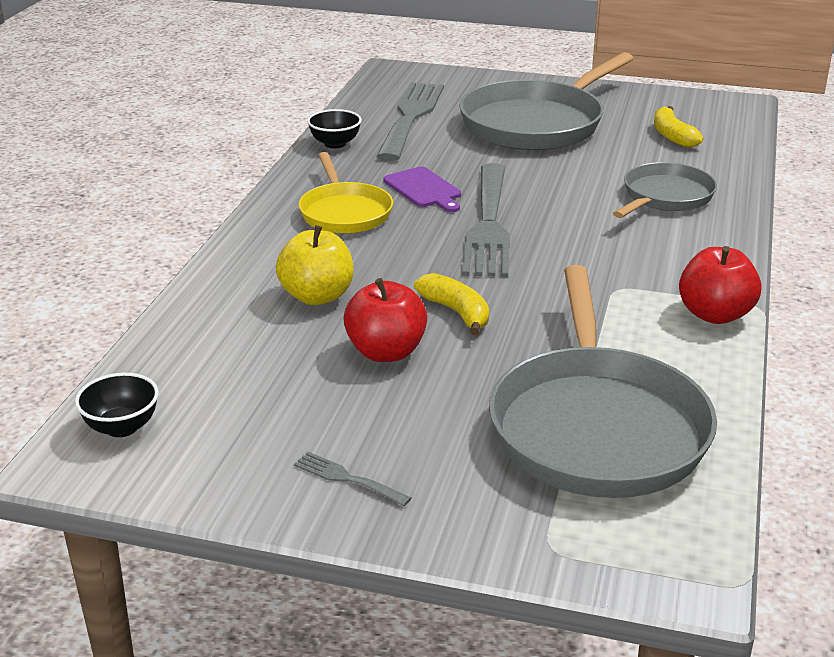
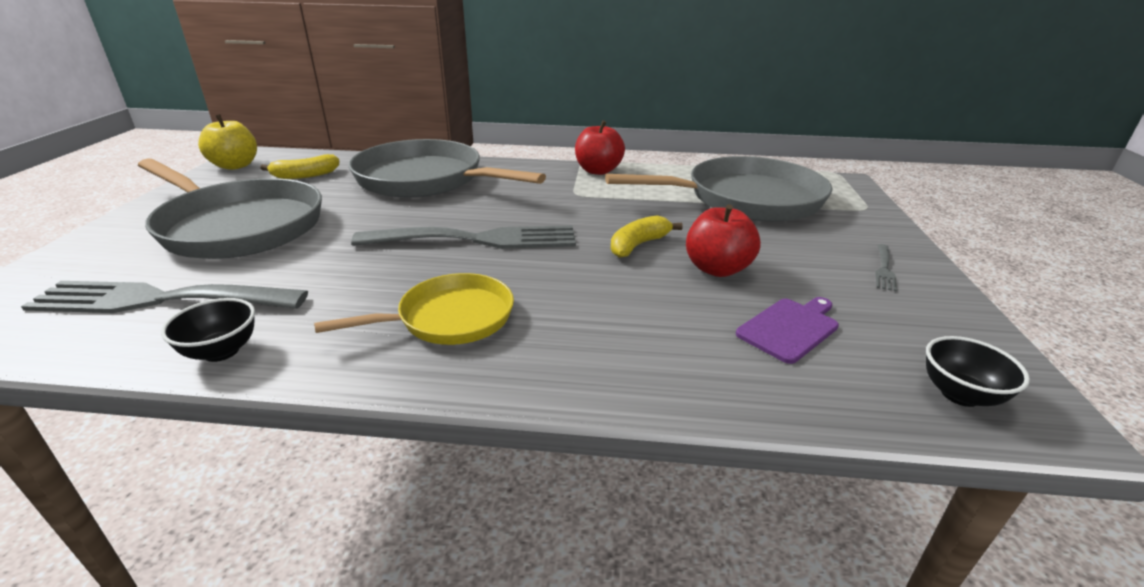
camera: 100 degrees left, 0 degrees up
(317, 296) = (645, 312): yellow apple -> yellow apple (235, 166)
(424, 189) = (393, 275): purple cutting board -> purple cutting board (790, 328)
(665, 197) = (426, 179): grey pan -> grey pan, size x1.76

